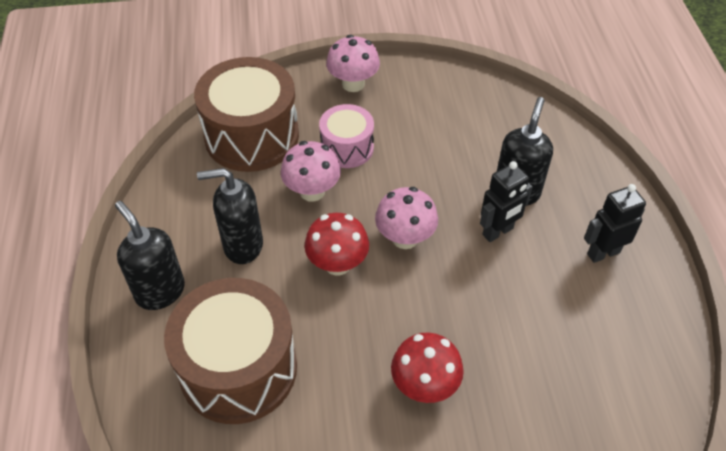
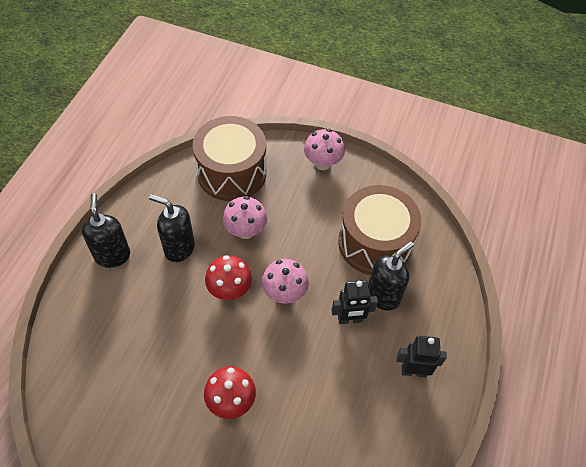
camera: 25 degrees right, 5 degrees up
(238, 368) = (127, 330): brown drum -> brown drum (375, 243)
(347, 148) = (288, 209): pink drum -> none

